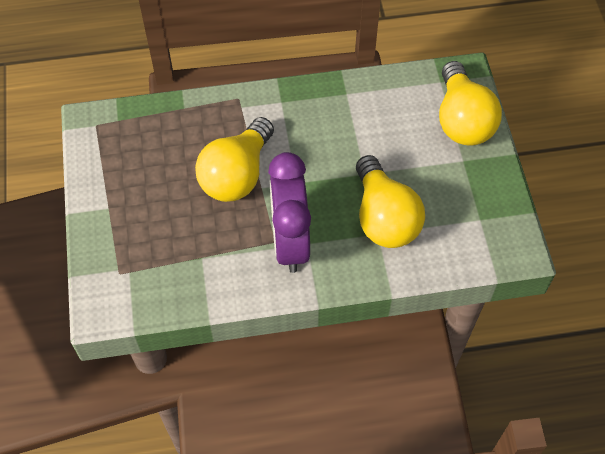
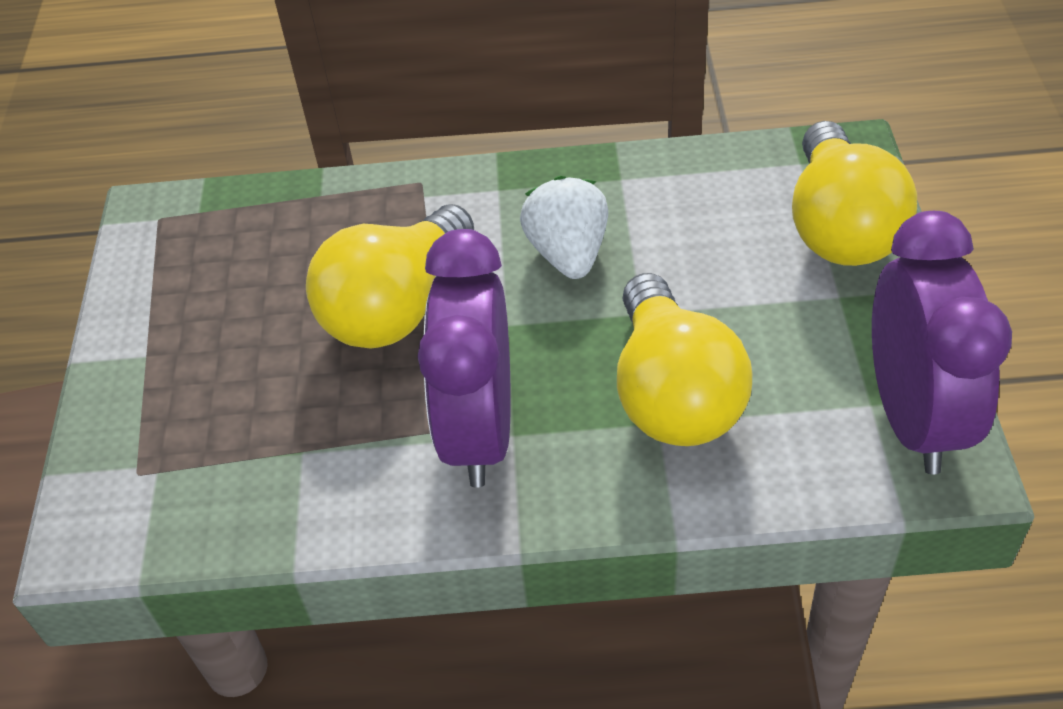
camera: 10 degrees right, 10 degrees down
(323, 140) = (568, 253): none -> white strawberry
(500, 225) = (912, 417): none -> purple clock

